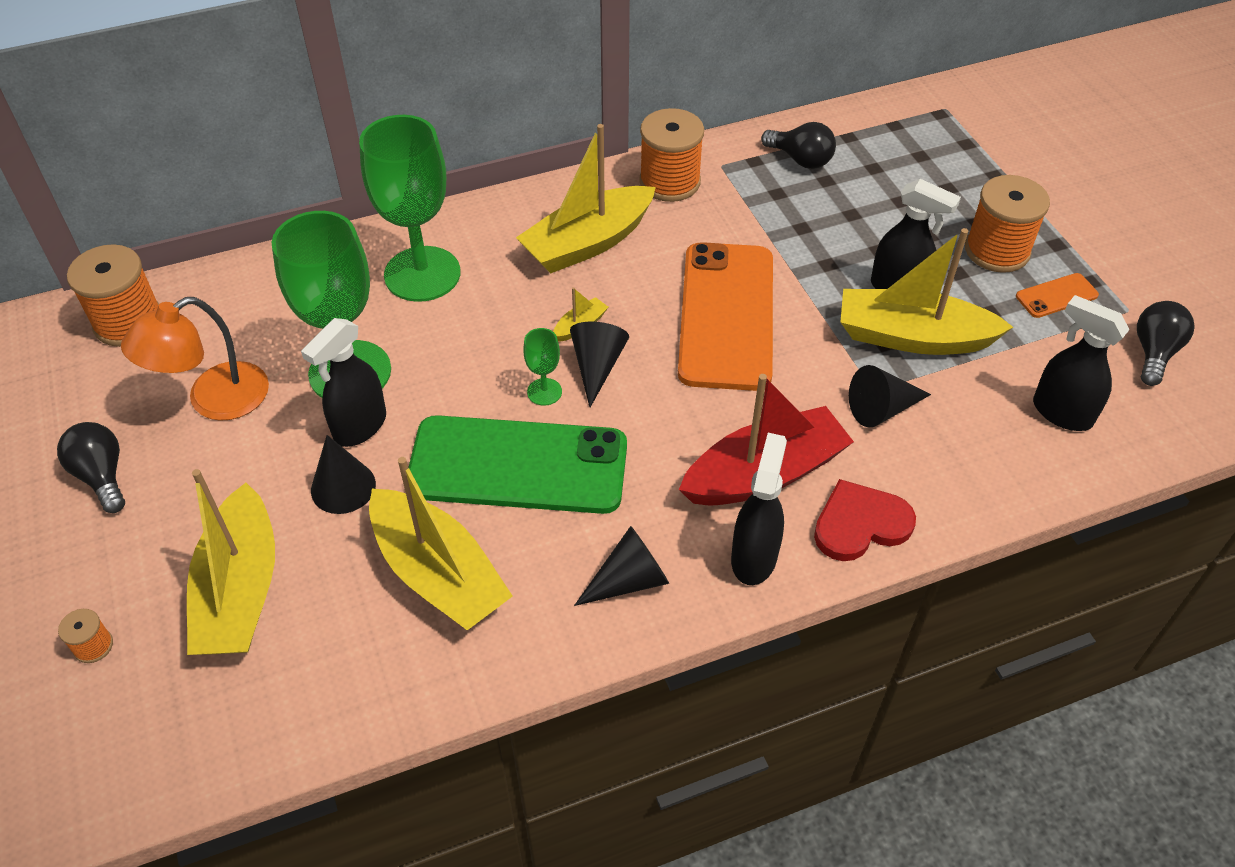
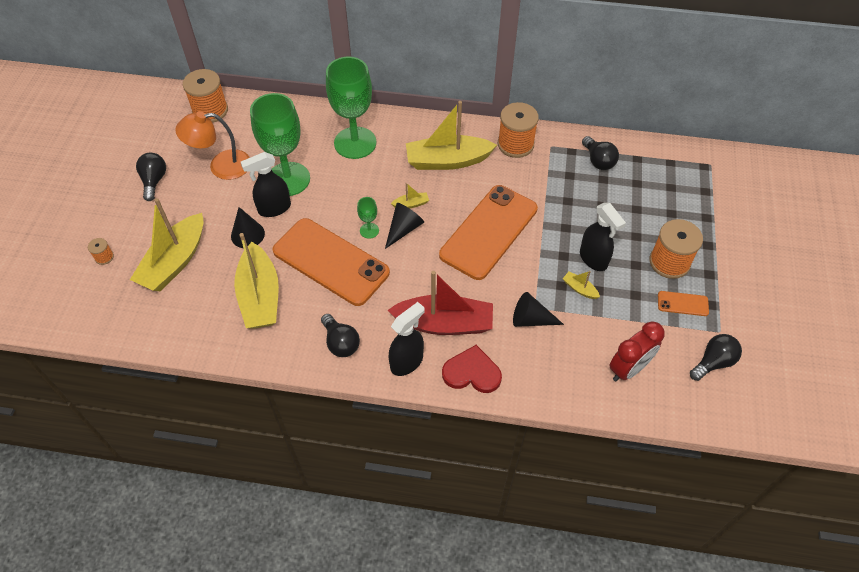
camera: 30 degrees right, 5 degrees up
(518, 466) = (330, 262): green phone -> orange phone
(629, 580) = (341, 343): black cone -> black light bulb
(912, 337) = (579, 289): yellow boat -> yellow boat, size x0.41
(1061, 412) = (628, 369): black spray bottle -> red clock

